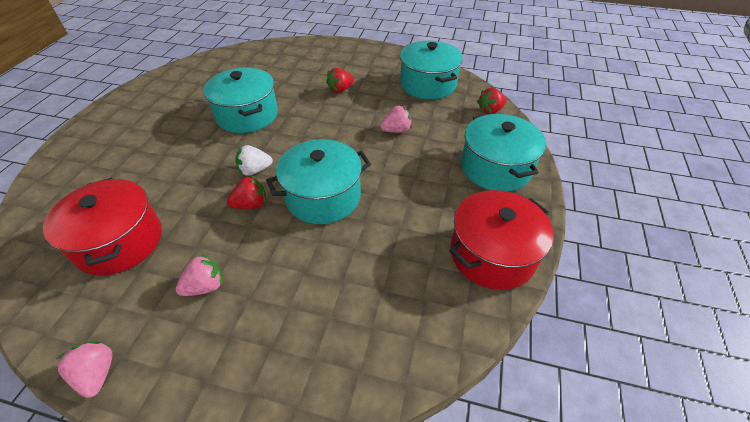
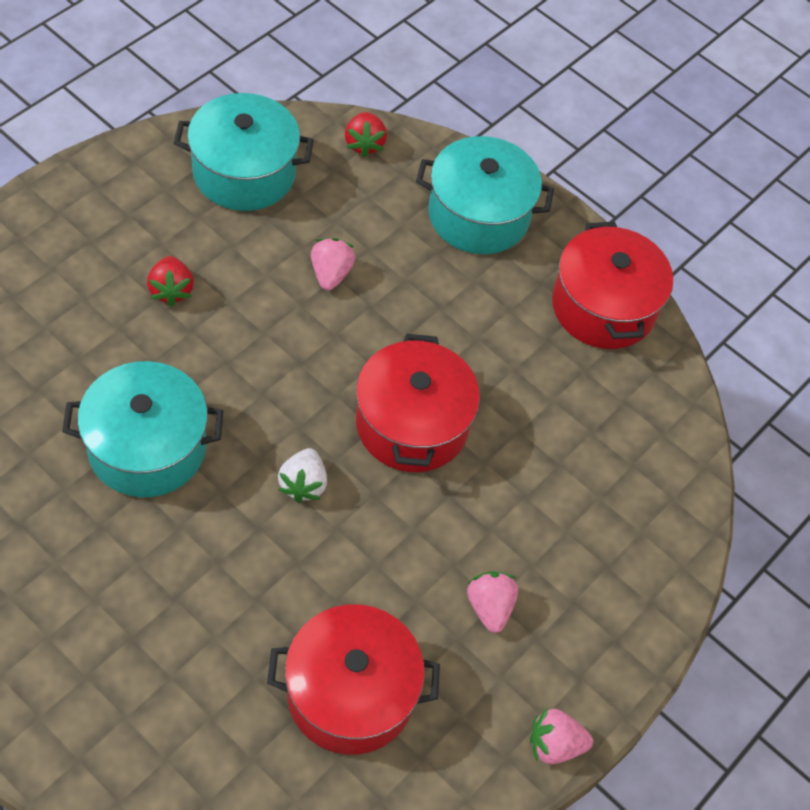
camera: 70 degrees left, 10 degrees up
(251, 204) = (374, 513): red strawberry -> none
(323, 196) = (412, 424): turquoise pot -> red pot

